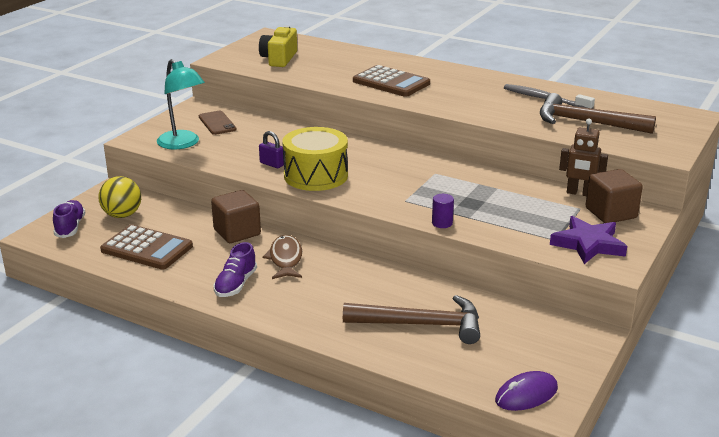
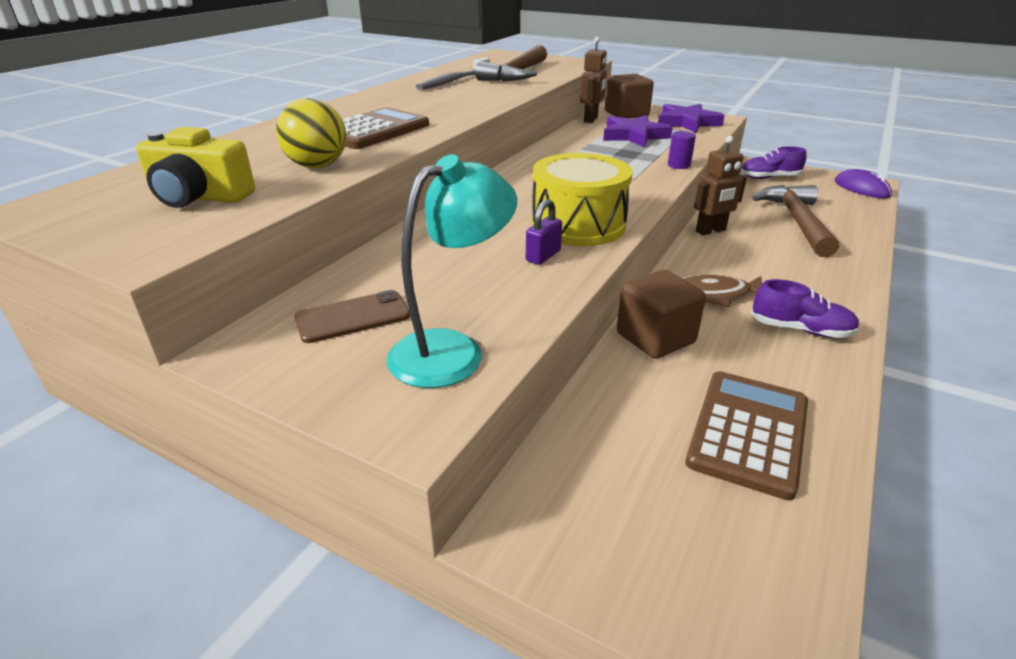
camera: 90 degrees left, 5 degrees up
(70, 227) = (714, 582): purple shoe -> purple shoe (769, 178)
(122, 215) = (631, 490): yellow ball -> yellow ball (317, 166)
(395, 274) = (711, 231): none -> brown robot
(527, 210) = (634, 136): none -> purple star

